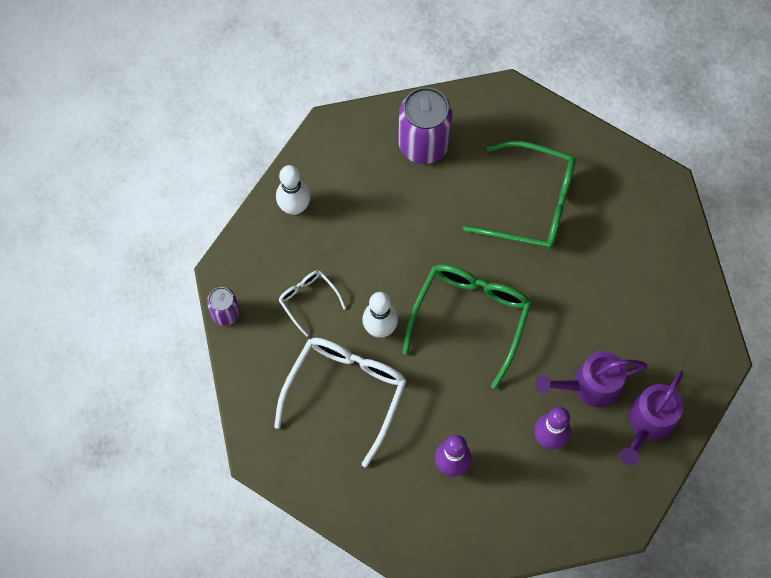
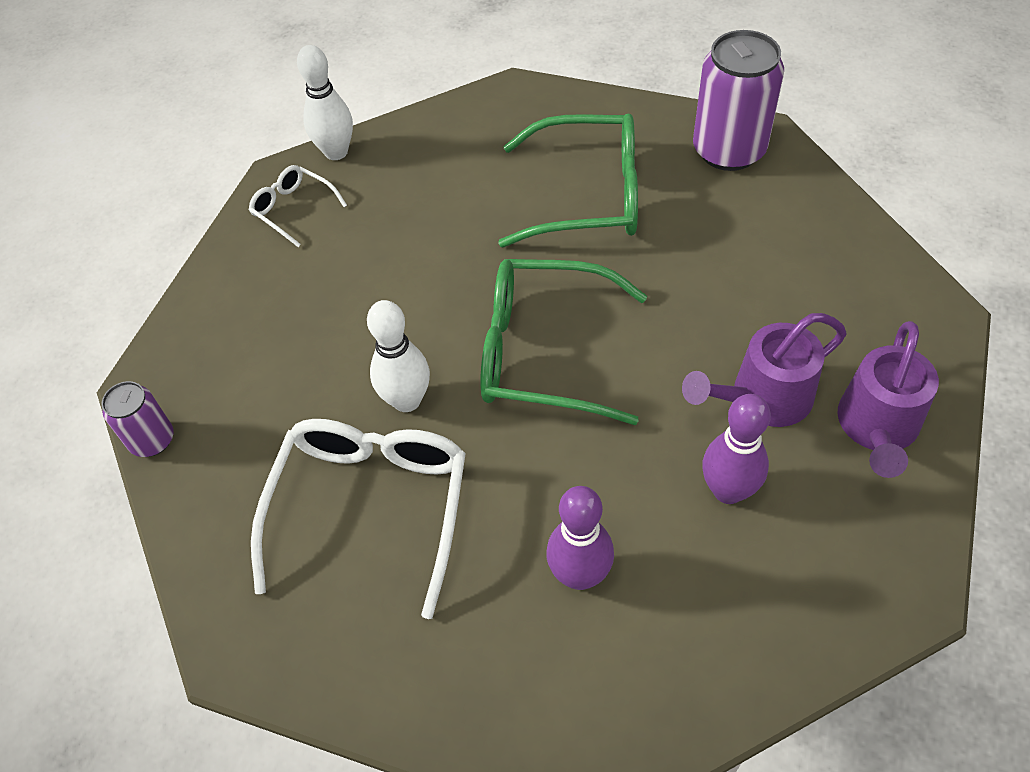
camera: 10 degrees left, 15 degrees down
(294, 207) = (244, 277): white bowling pin -> white bowling pin (336, 152)
(308, 300) = (284, 389): white glasses -> white glasses (293, 209)
(423, 144) = (416, 165): purple can -> purple can (728, 150)
(470, 317) = (544, 352): green glasses -> green glasses turned 90 degrees counterclockwise

